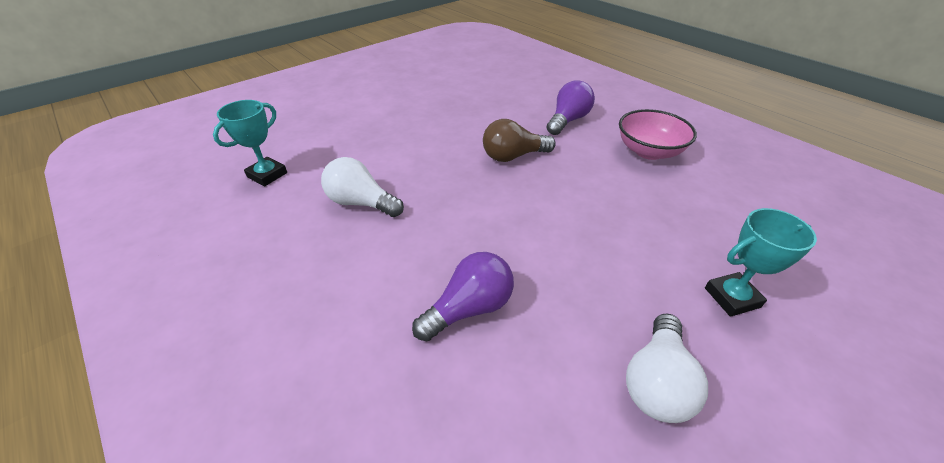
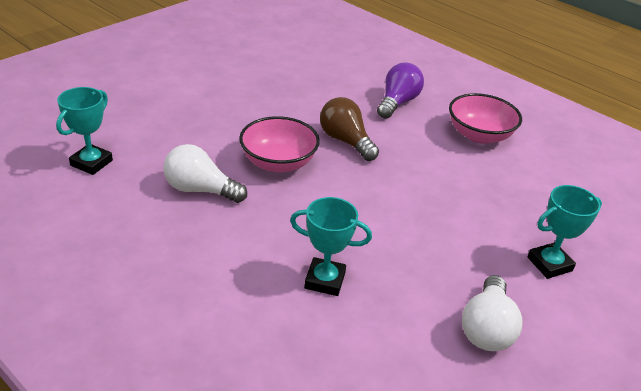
camera: 10 degrees left, 5 degrees down
(443, 177) = (278, 162): none -> pink bowl
(469, 308) = (325, 280): purple light bulb -> turquoise trophy
(513, 156) = (346, 141): brown light bulb -> brown light bulb turned 75 degrees clockwise

